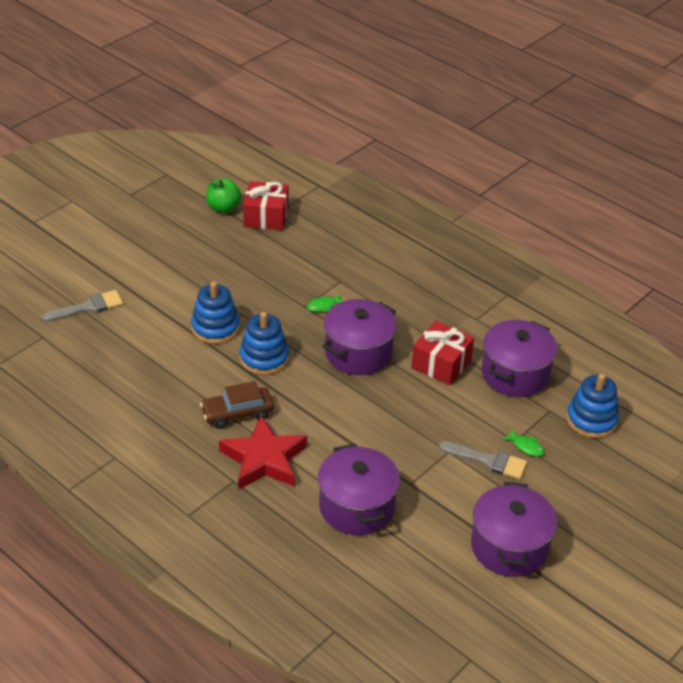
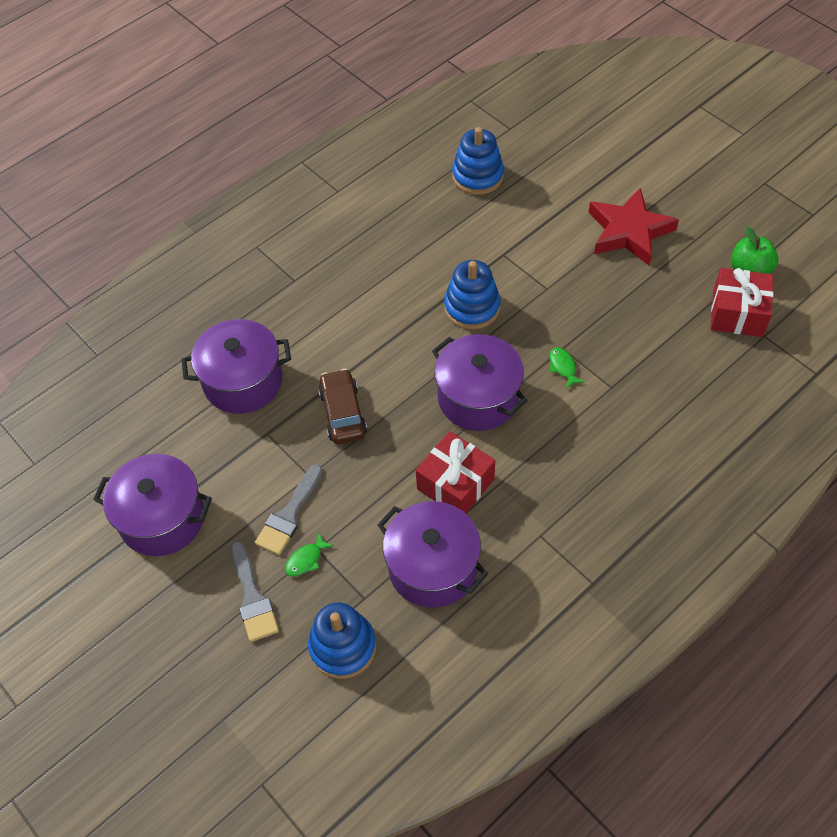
camera: 100 degrees right, 15 degrees up
(88, 307) = (556, 159): grey brush -> grey brush (252, 597)
(215, 328) = (523, 264): blue stacking toy -> blue stacking toy (477, 176)
(237, 413) = (387, 283): brown car -> brown car (343, 413)
(264, 459) = (320, 305): red star -> red star (629, 231)

